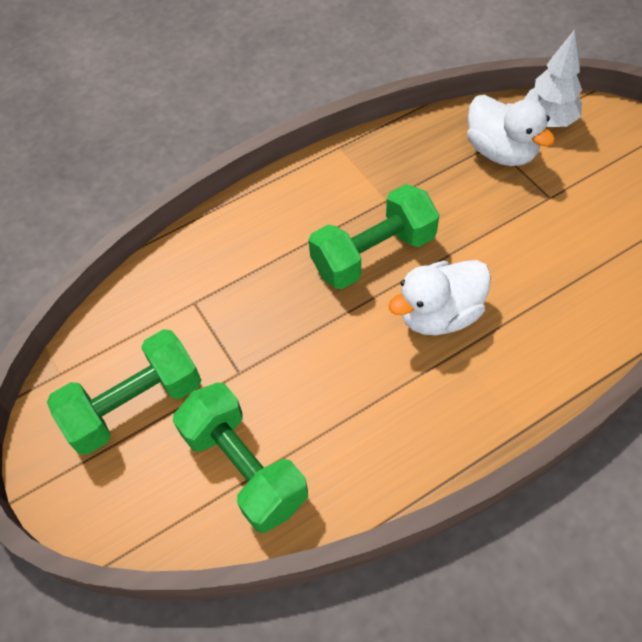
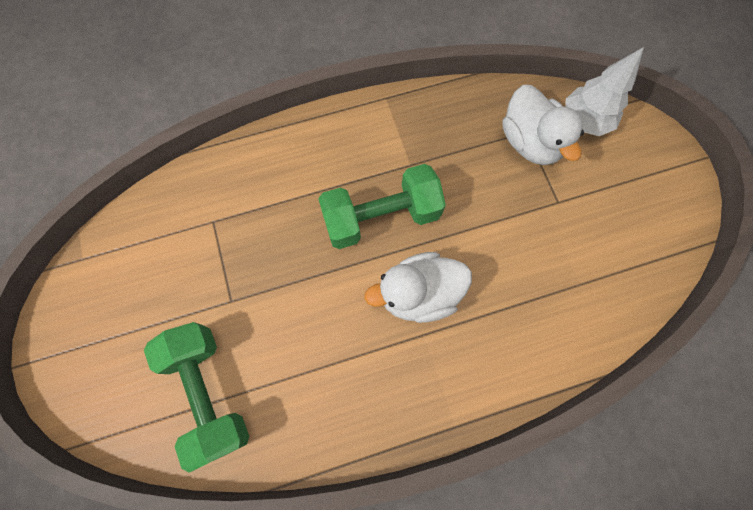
camera: 10 degrees right, 15 degrees up
(135, 405) = (136, 307): green dumbbell -> none

